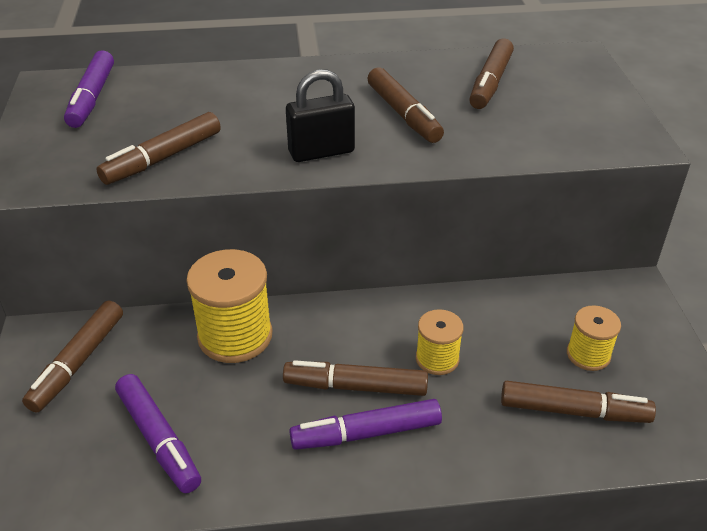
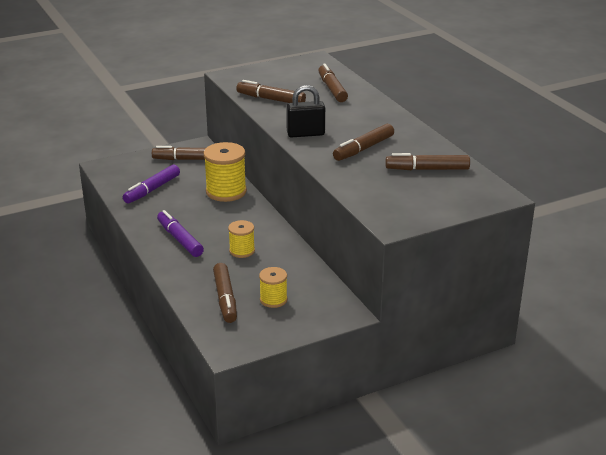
camera: 70 degrees right, 10 degrees down
(92, 97) = (312, 71): purple marker -> none
(321, 152) = (305, 134): black padlock -> black padlock turned 60 degrees counterclockwise
(356, 387) = (209, 231): brown marker -> brown marker (332, 89)

